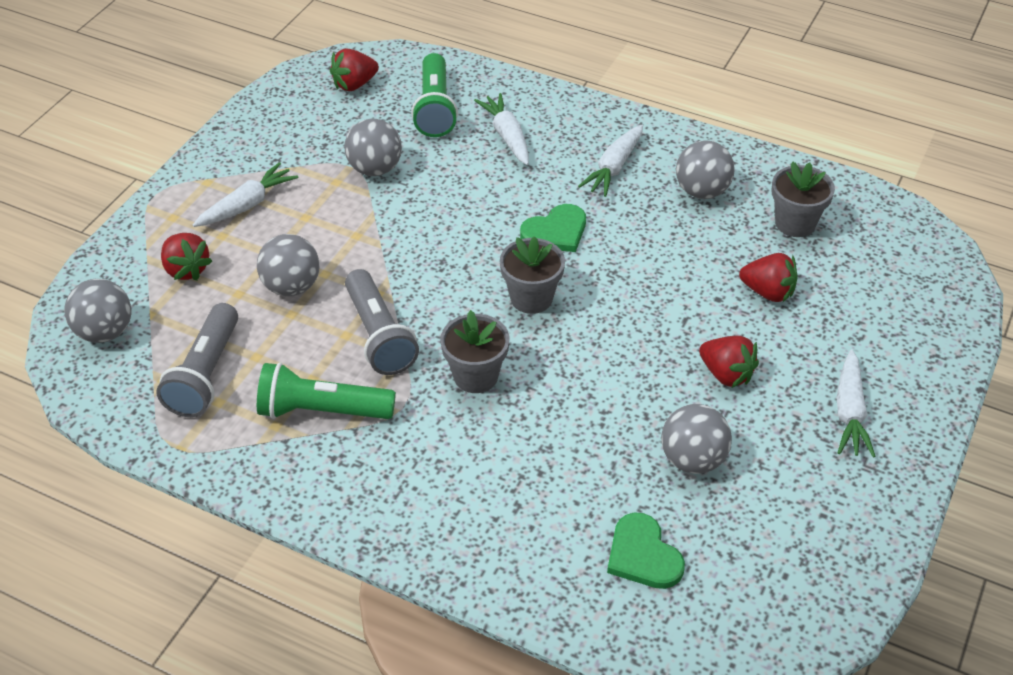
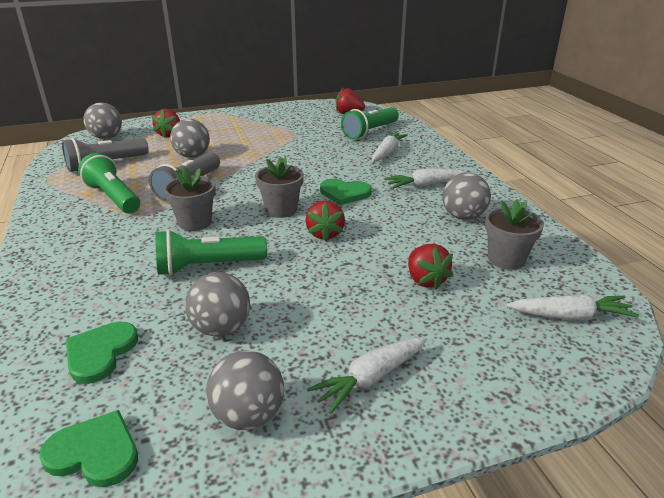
camera: 45 degrees right, 15 degrees down
(247, 205) = (231, 128): white carrot -> white carrot (570, 316)
(375, 169) = (303, 138): grey ball -> grey ball (248, 415)
(579, 413) = (208, 266): none -> green flashlight
(726, 374) = (323, 302): red strawberry -> red strawberry (325, 234)
(771, 610) = (95, 452): none -> green heart

